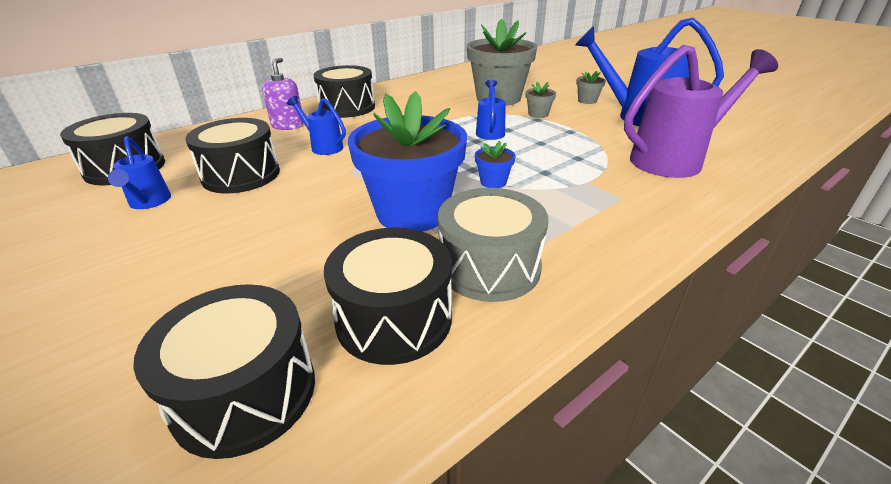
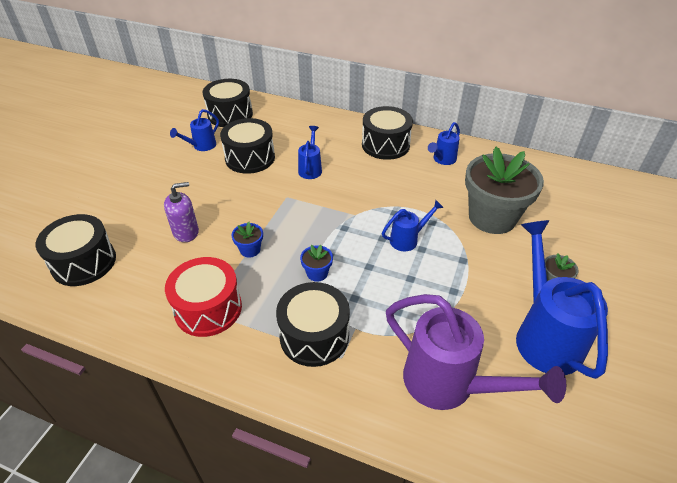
camera: 60 degrees right, 10 degrees up
(288, 125) = (330, 136): purple soap dispenser -> purple soap dispenser (186, 232)
(394, 318) = (146, 287): black drum -> black drum (314, 336)
(405, 94) = (442, 160): none -> blue watering can
(412, 212) = (250, 250): blue flower pot -> blue flower pot, size x0.41
(489, 267) = (208, 308): grey drum -> red drum
(538, 114) = (476, 257): grey flower pot -> none

